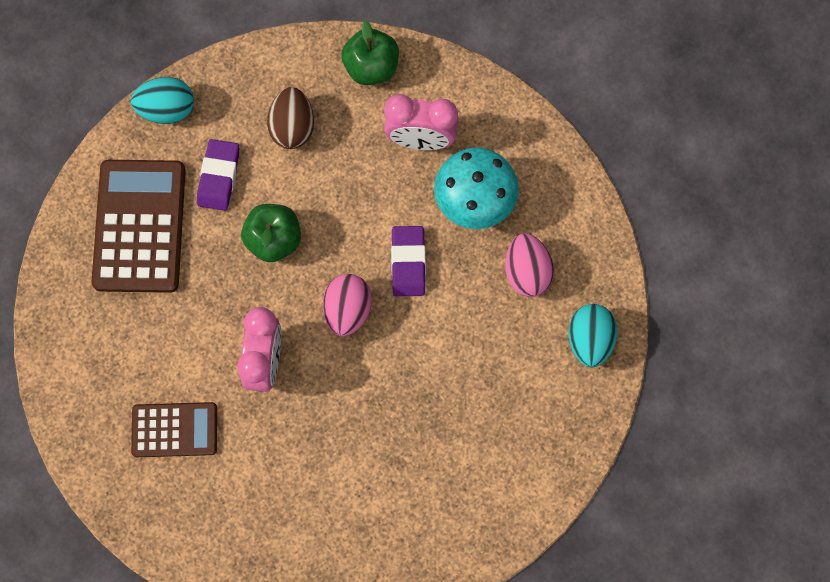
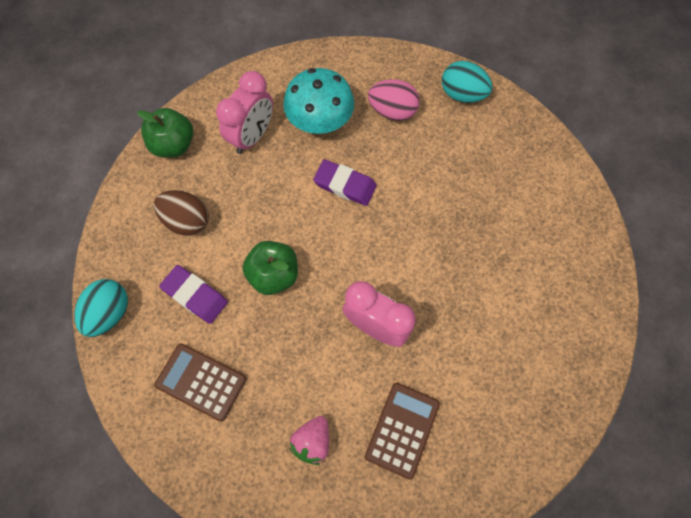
camera: 65 degrees left, 5 degrees down
(129, 352) = (312, 441): none -> pink strawberry
(139, 226) = (201, 382): brown calculator -> brown calculator, size x0.60
(347, 310) = (362, 244): pink egg -> none

